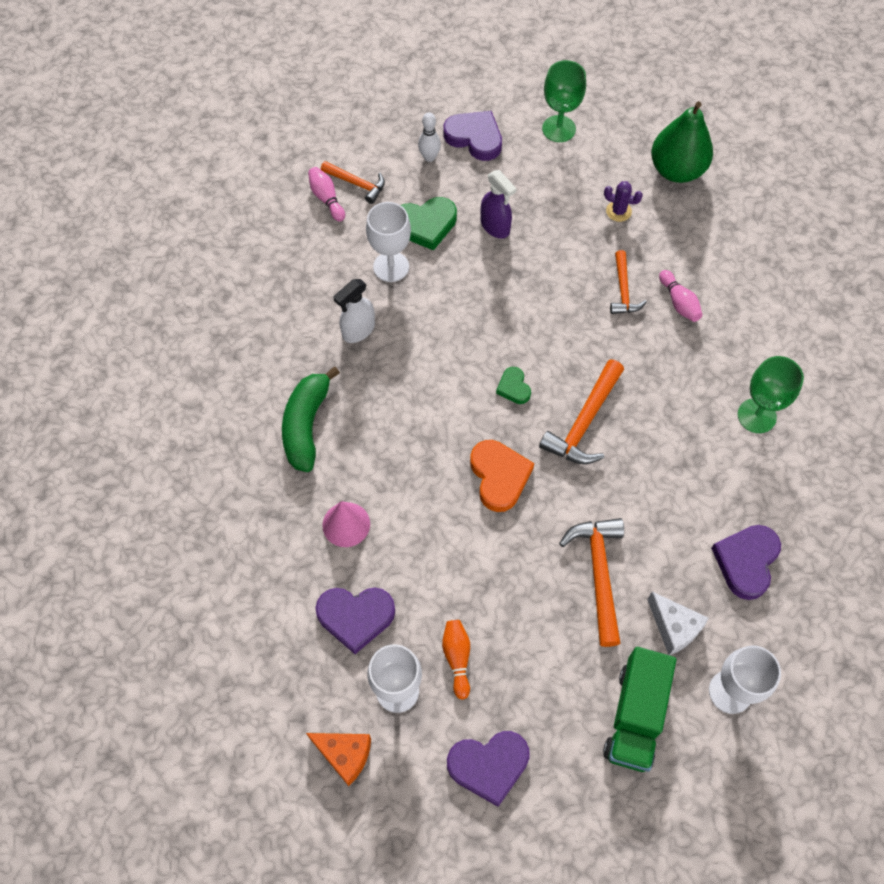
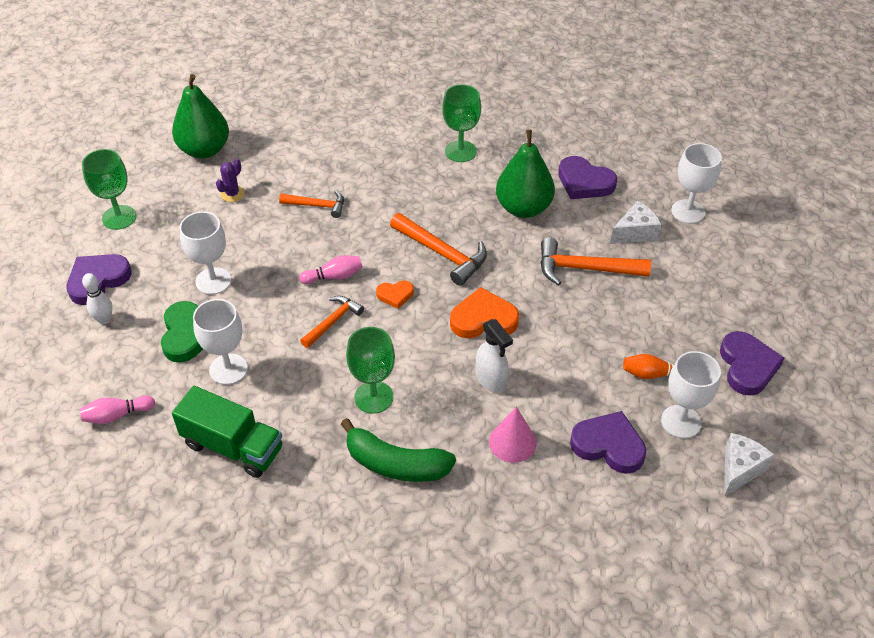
camera: 80 degrees left, 15 degrees down
(344, 755) = (740, 469): orange cheese -> white cheese
(355, 617) = (608, 445): purple heart -> purple heart turned 75 degrees counterclockwise
(357, 184) = (109, 385): orange hammer -> orange hammer (333, 321)
(358, 330) = (296, 406): white spray bottle -> white spray bottle (491, 380)
(379, 392) = (373, 397): none -> green goblet
(495, 227) = (213, 281): purple spray bottle -> white goblet
(513, 387) = (395, 295): green heart -> orange heart
(635, 716) = (706, 268): green truck -> green truck (233, 447)
(679, 302) = (341, 174): pink bowling pin -> pink bowling pin (334, 276)
(680, 497) = (523, 208): none -> green pear

